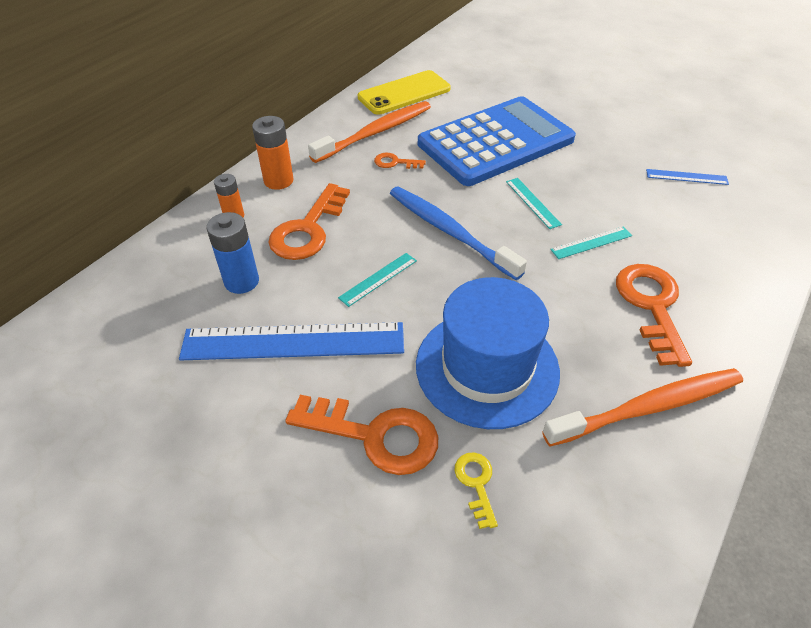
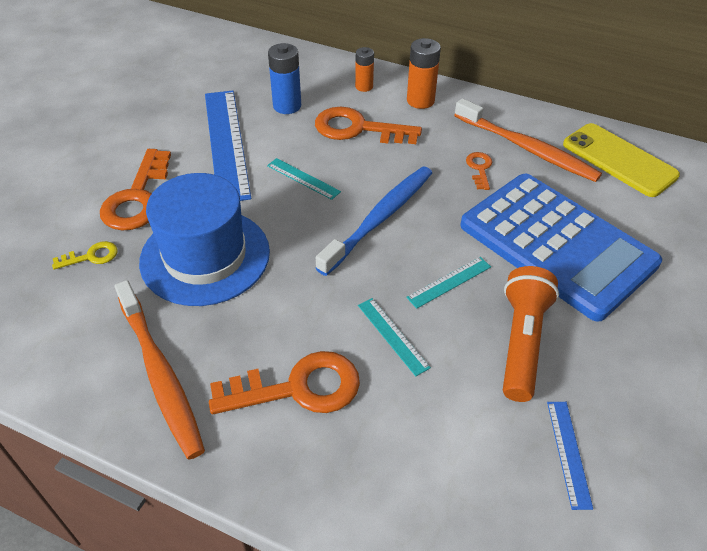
camera: 80 degrees right, 0 degrees up
(594, 178) = (522, 342): none -> orange flashlight

